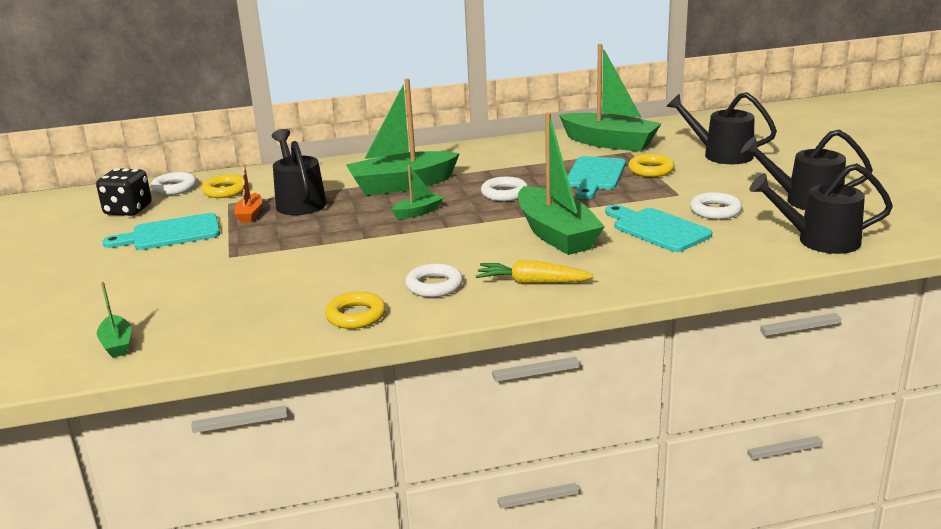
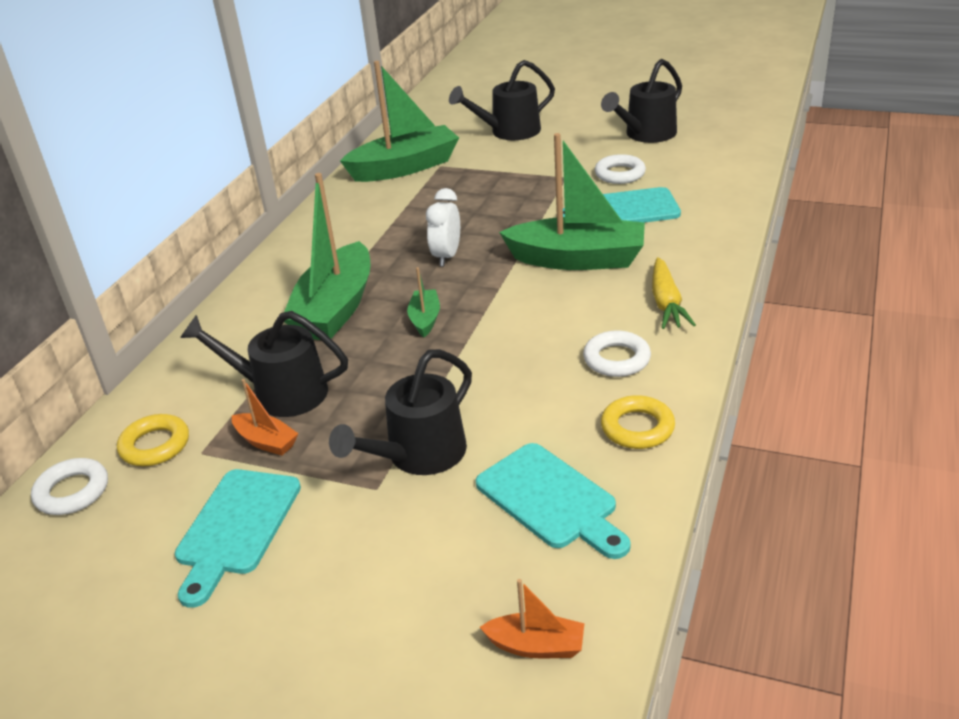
camera: 55 degrees left, 10 degrees up
(117, 344) = (536, 646): green boat -> orange boat
(128, 210) = (89, 556): black dice -> none
(504, 193) = (447, 256): white ring -> white clock
(532, 282) = (666, 303): yellow carrot -> yellow carrot turned 45 degrees counterclockwise
(595, 176) = (472, 199): turquoise cutting board -> turquoise cutting board (551, 499)
(651, 170) = (497, 170): yellow ring -> none
(819, 240) = (723, 156): black watering can -> black watering can (418, 456)

